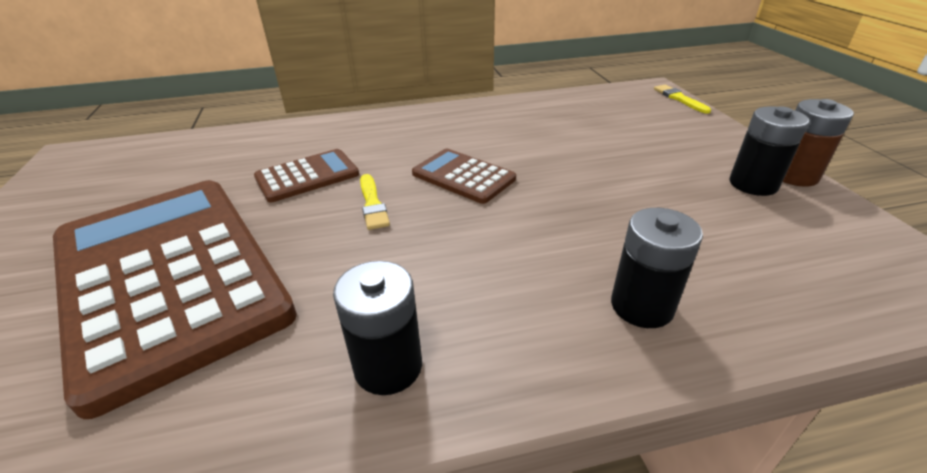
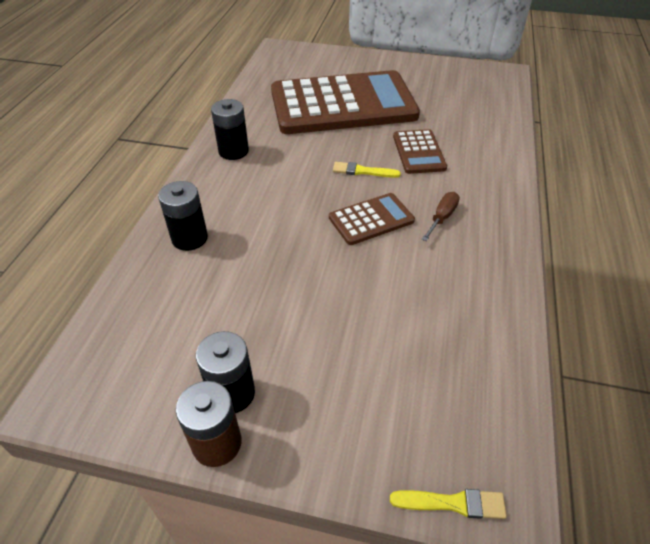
camera: 115 degrees right, 10 degrees up
(426, 142) = (442, 217): none -> brown screwdriver

